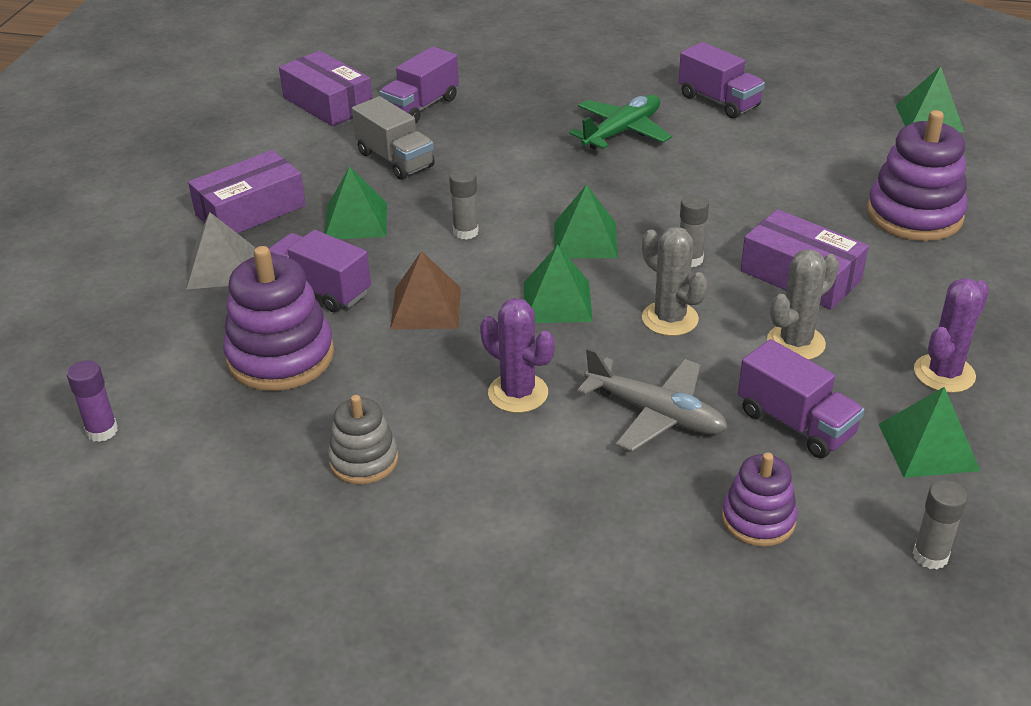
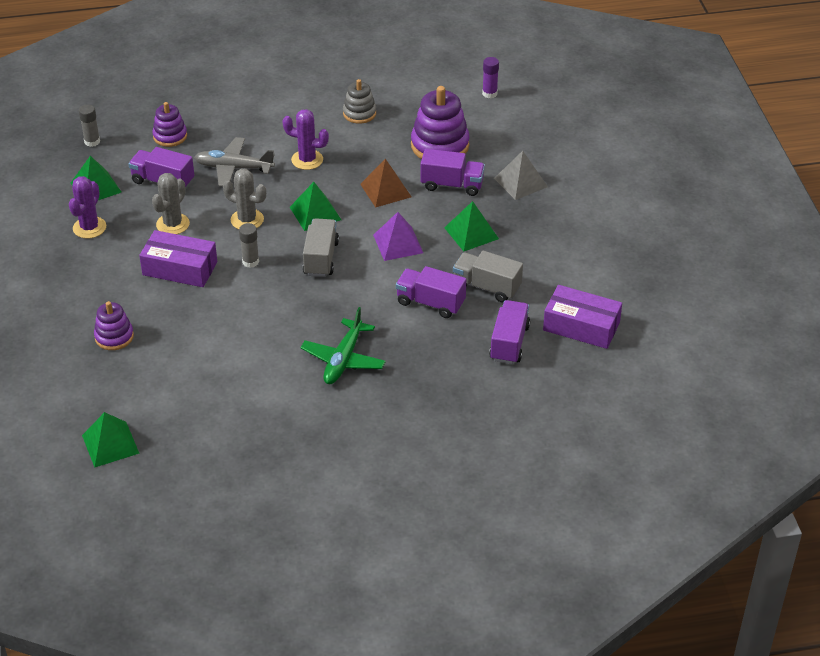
camera: 155 degrees right, 5 degrees up
(250, 210) = (543, 222): purple box -> none
(465, 232) = (398, 244): grey glue stick -> purple pyramid
(585, 240) = (321, 258): green pyramid -> grey truck
(719, 101) = (283, 416): purple truck -> purple truck (430, 303)
(914, 215) = (114, 337): purple stacking toy -> purple stacking toy, size x0.59

